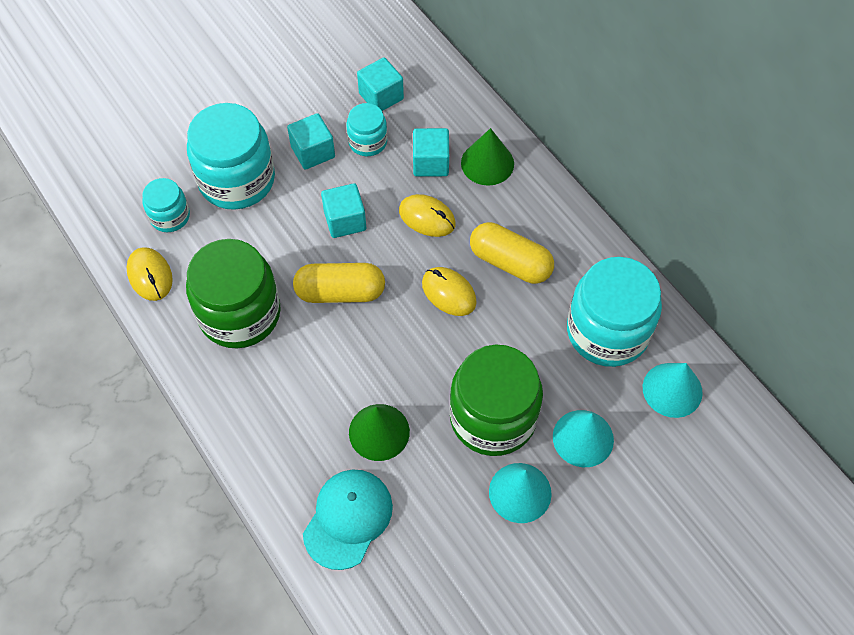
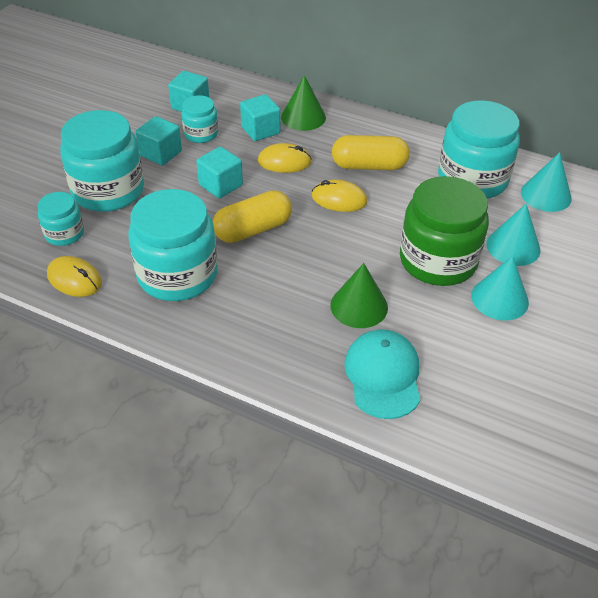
camera: 30 degrees left, 15 degrees down
(239, 313) = (177, 275): green jar -> turquoise jar

